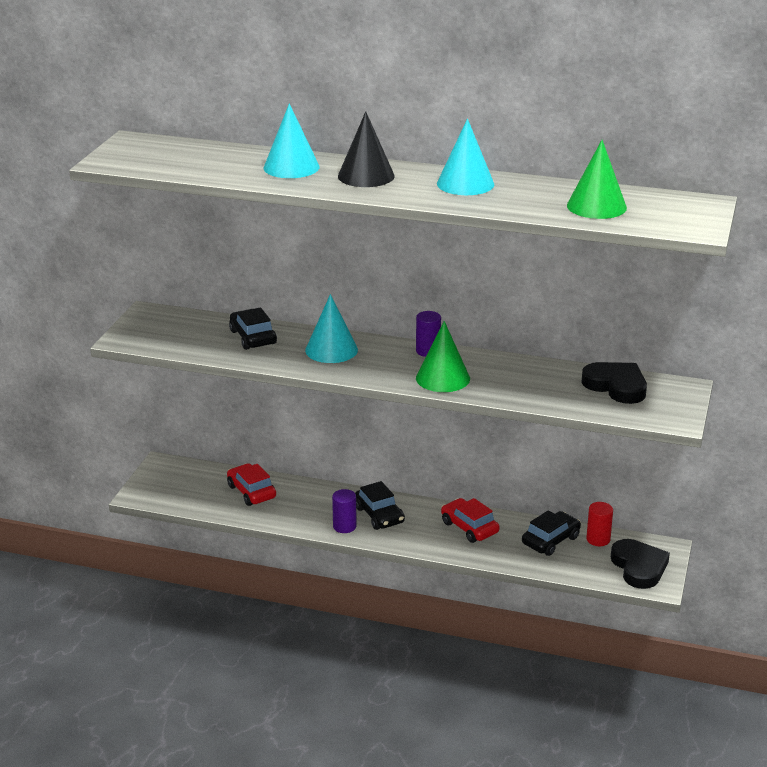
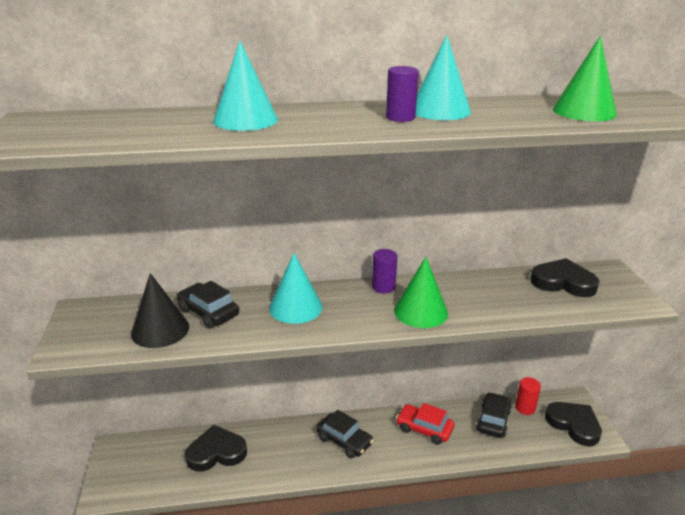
camera: 25 degrees left, 0 degrees up
(251, 492) = (216, 452): red car -> black heart
(344, 526) = (322, 464): purple cylinder -> purple cylinder (400, 117)
(366, 176) = (334, 117): black cone -> black cone (160, 330)

